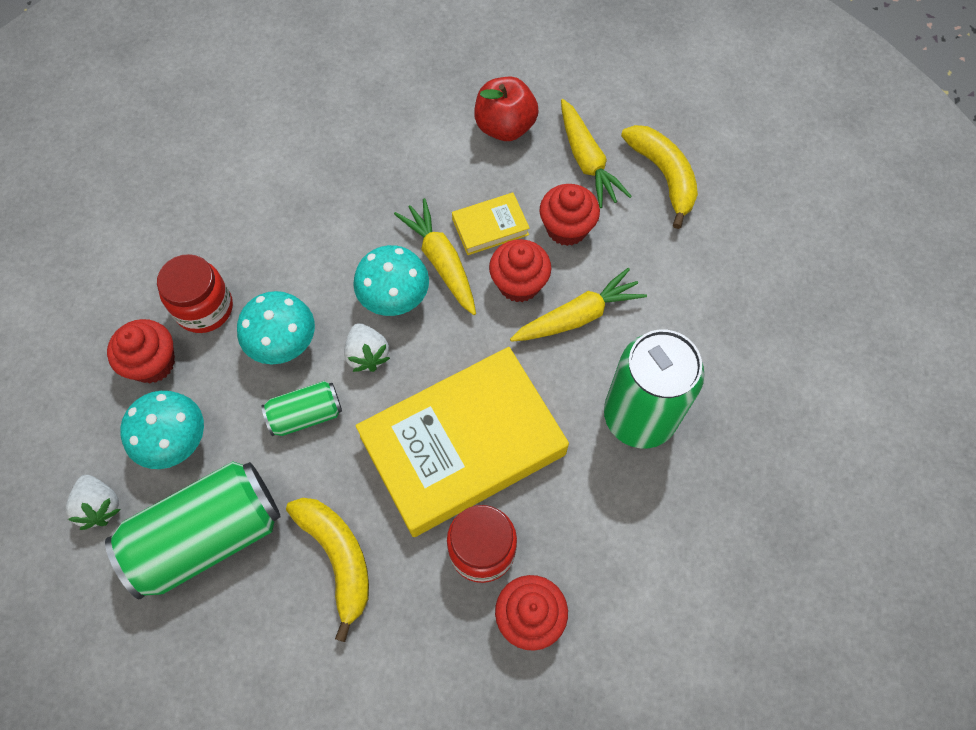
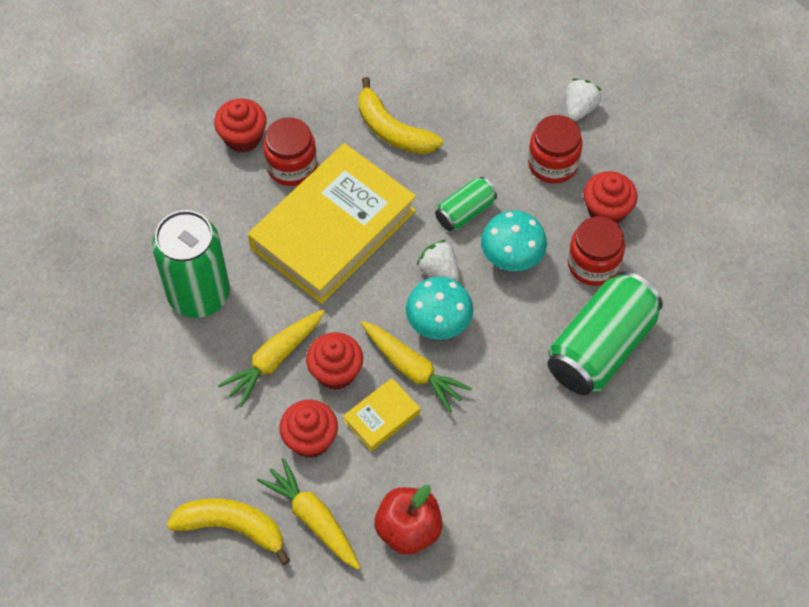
camera: 160 degrees right, 5 degrees down
(100, 506) = (579, 108): white strawberry -> white strawberry turned 75 degrees clockwise
(176, 442) = (552, 164): turquoise mushroom -> red jar
(208, 536) = (492, 115): green can -> green can (600, 347)
(663, 176) = (232, 527): yellow banana -> yellow banana turned 150 degrees clockwise

